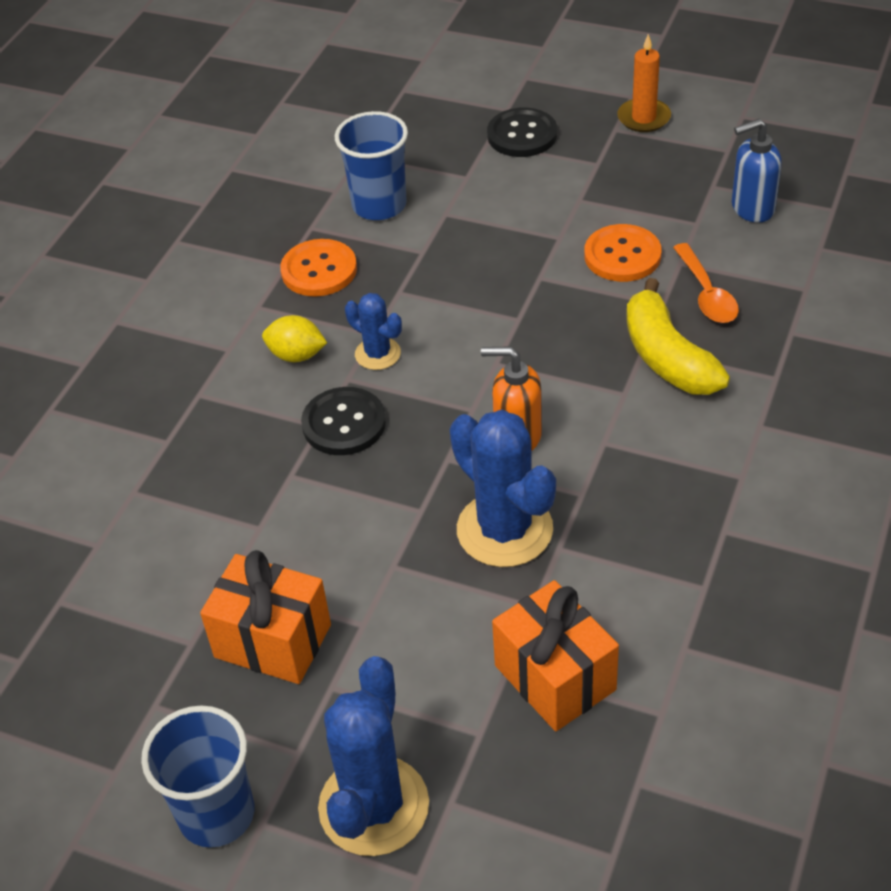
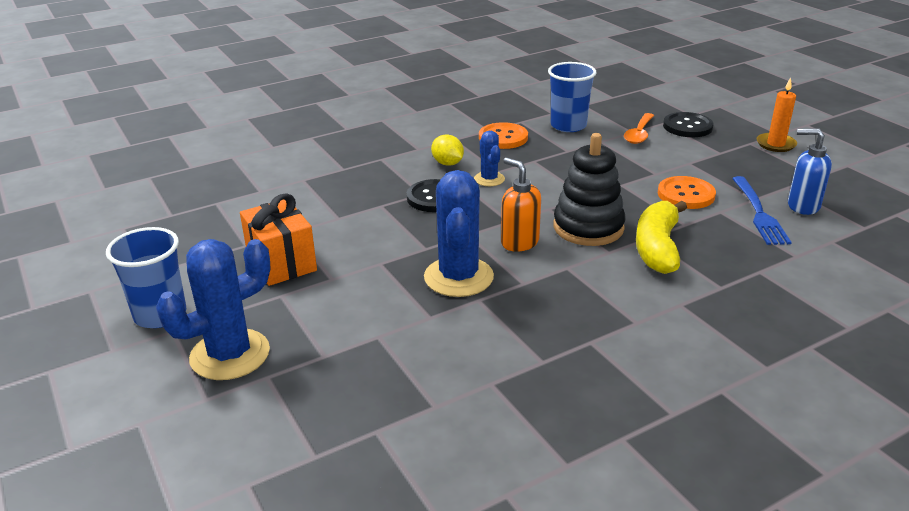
camera: 35 degrees right, 15 degrees down
(555, 677) = (397, 354): orange gift -> none
(568, 368) = (588, 227): none -> black stacking toy
(706, 294) = (721, 231): orange spoon -> orange spoon (639, 134)
(720, 244) = (759, 213): none -> blue fork

